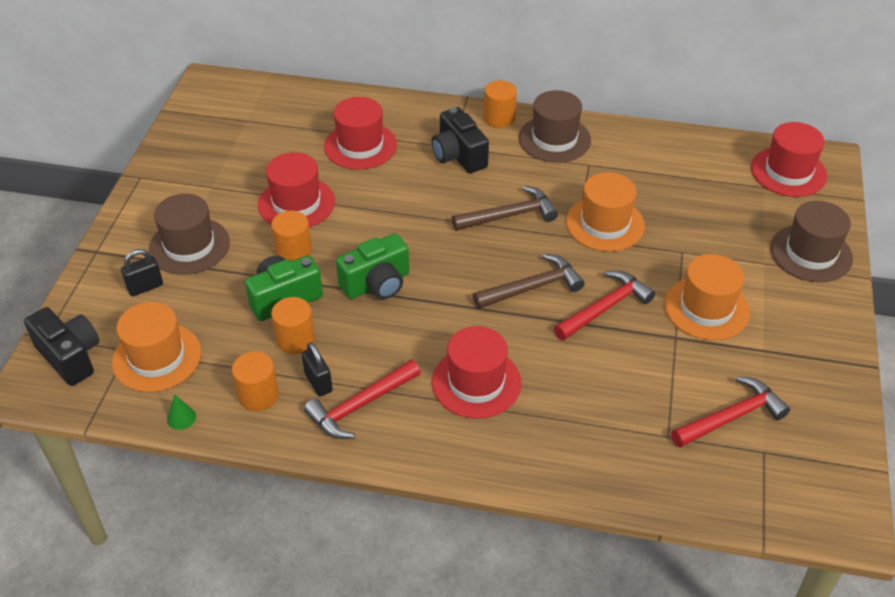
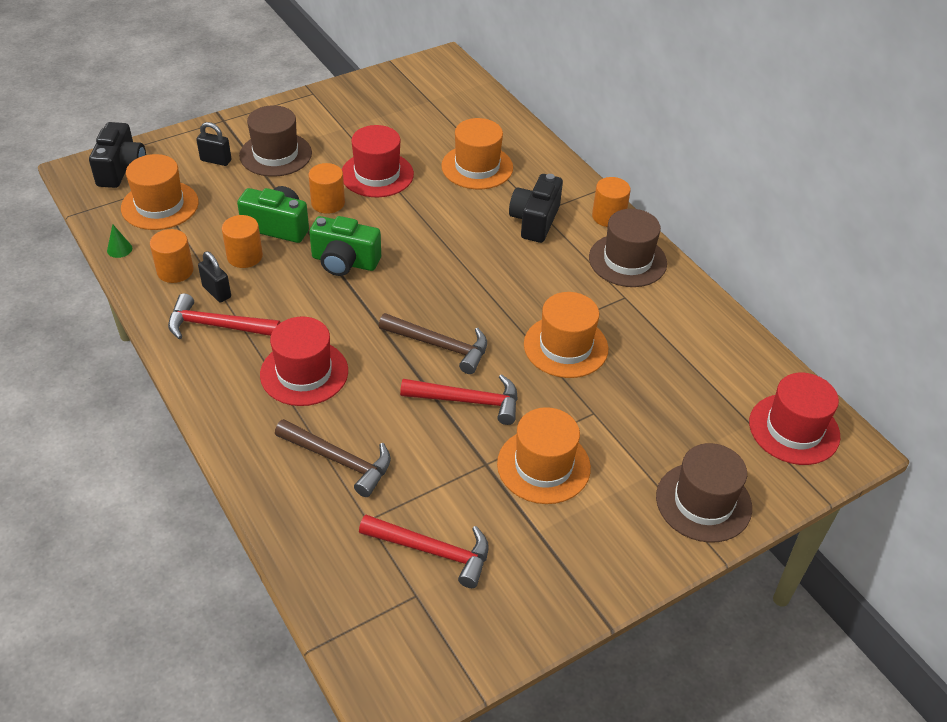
camera: 45 degrees right, 0 degrees up
(318, 382) = (217, 292): black padlock -> black padlock turned 60 degrees counterclockwise
(360, 146) = (477, 167): red hat -> orange hat
(509, 215) = (504, 287): brown hammer -> brown hammer (339, 460)

